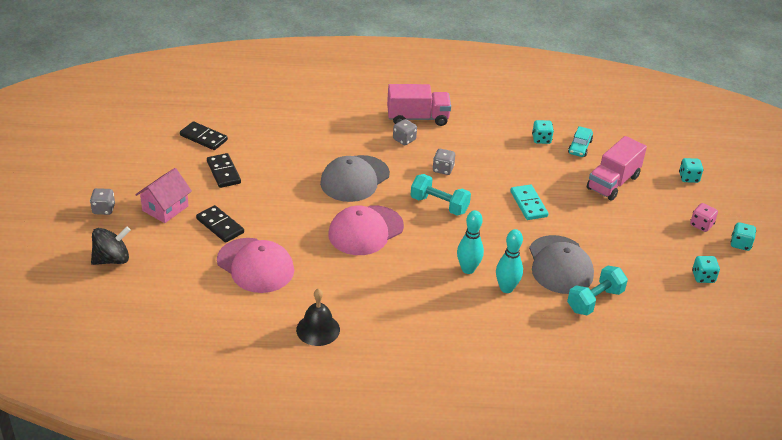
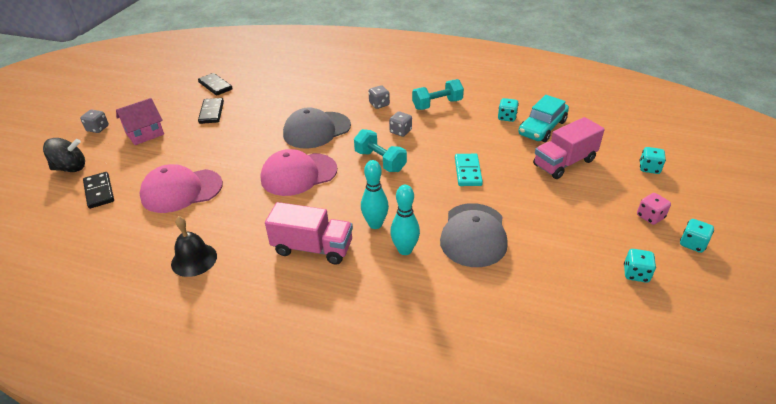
camera: 20 degrees right, 0 degrees up
(220, 226) = (177, 153): black domino -> black domino (99, 192)
(255, 265) = (181, 191): pink cap -> pink cap turned 105 degrees clockwise
(417, 118) = (400, 89): pink truck -> pink truck (312, 248)
(579, 147) = (542, 128): turquoise car -> turquoise car, size x1.64
(595, 301) = (496, 279): turquoise dumbbell -> turquoise dumbbell (437, 104)

